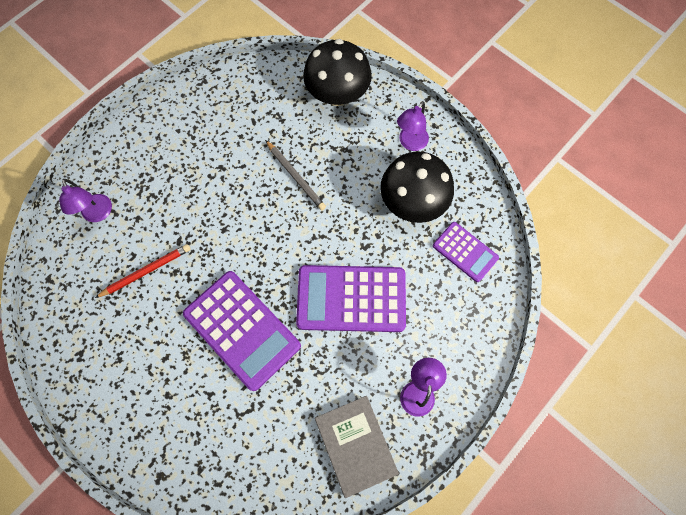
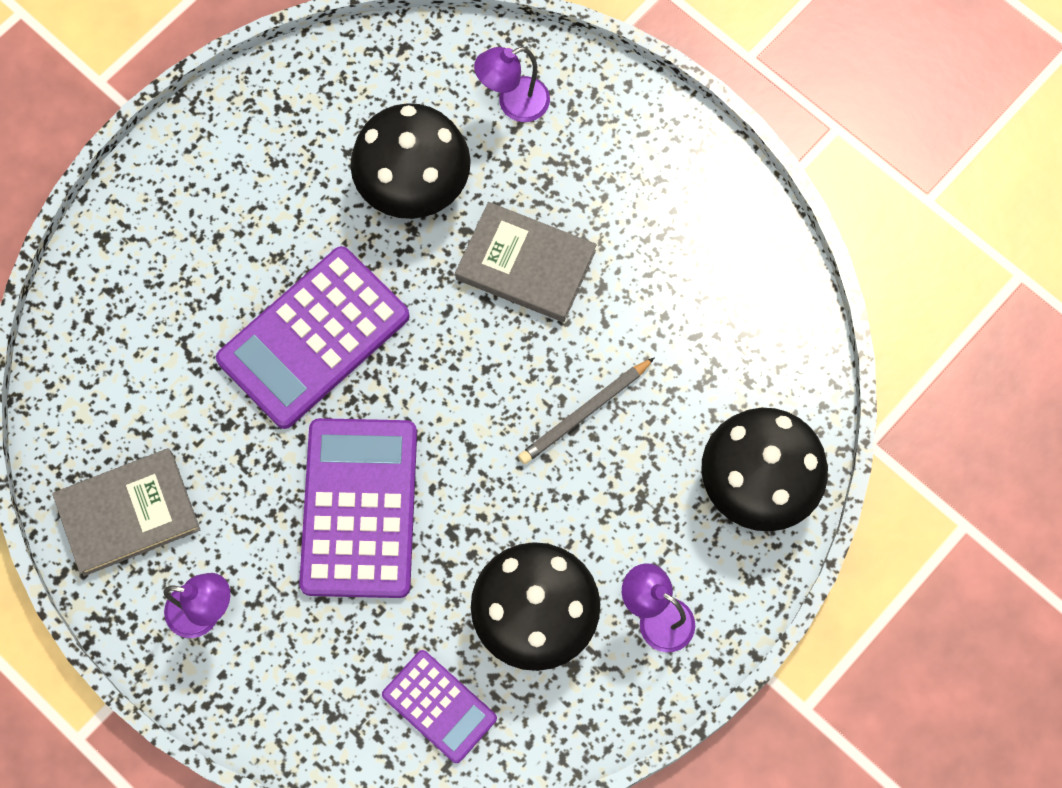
camera: 90 degrees right, 0 degrees up
(146, 271) = (414, 186): red pencil -> black mushroom
(204, 207) = (525, 265): none -> grey book
(465, 252) = (439, 706): purple calculator -> purple calculator turned 90 degrees counterclockwise

